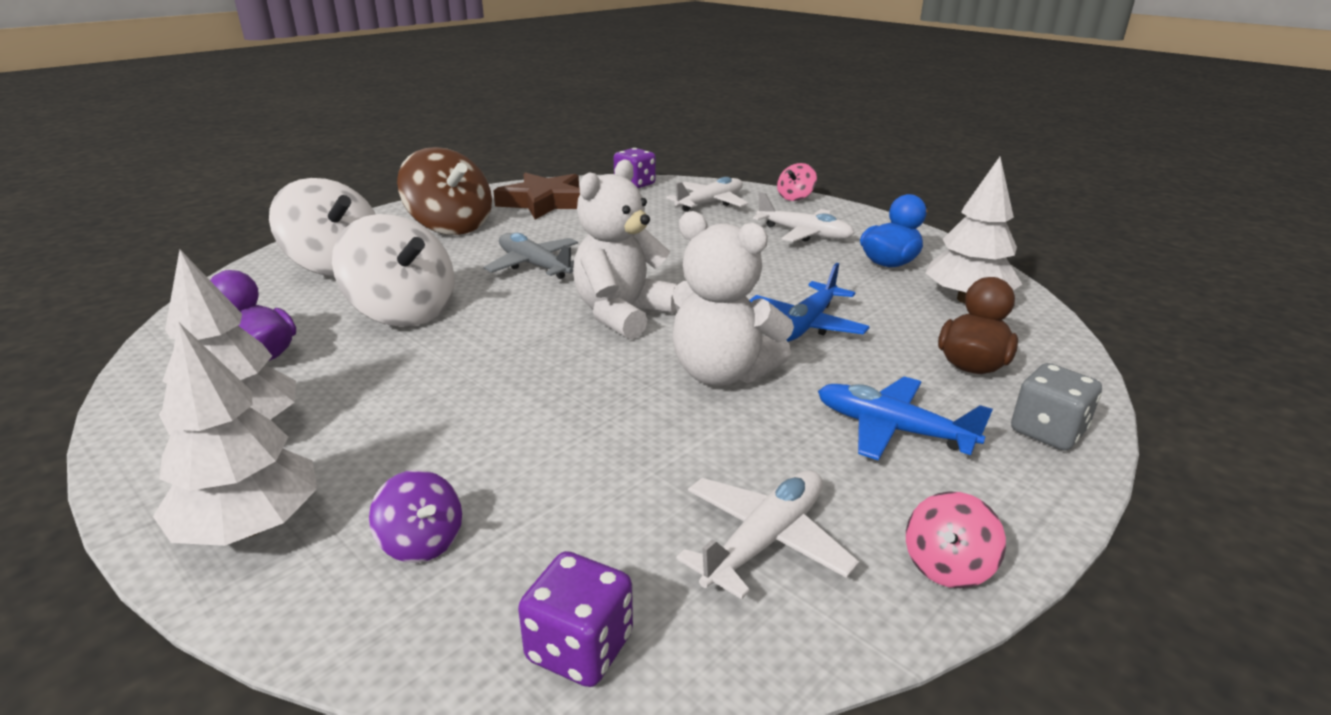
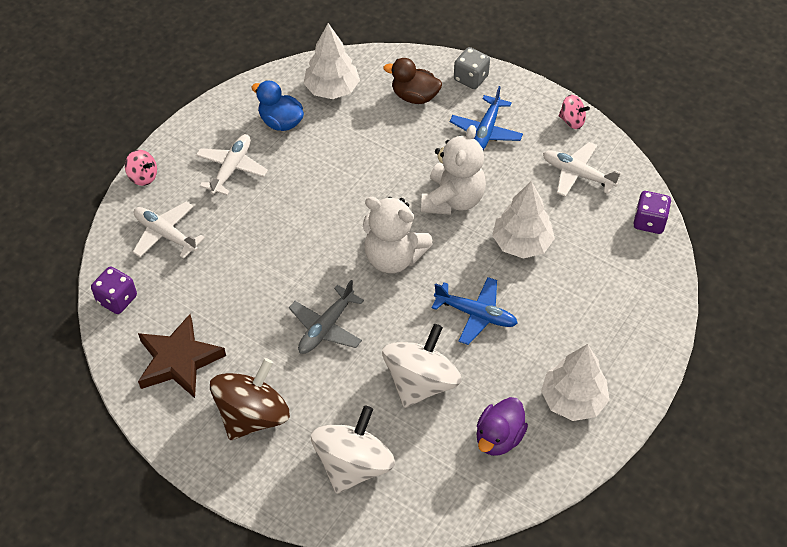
camera: 100 degrees left, 25 degrees up
(250, 526) = (633, 354): white tree -> white tree (521, 243)
(422, 542) = (619, 287): purple spinning top -> none
(806, 324) = (385, 165): blue plane -> blue plane (476, 314)

